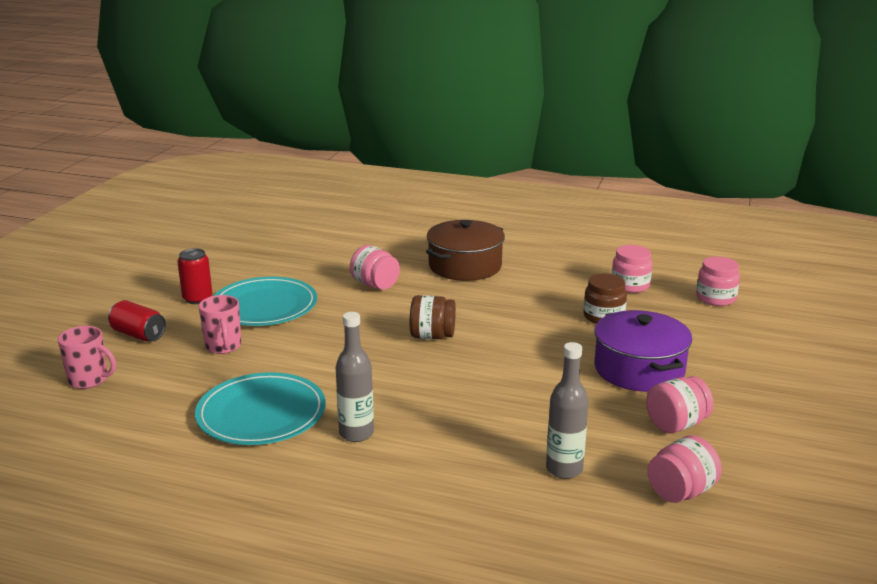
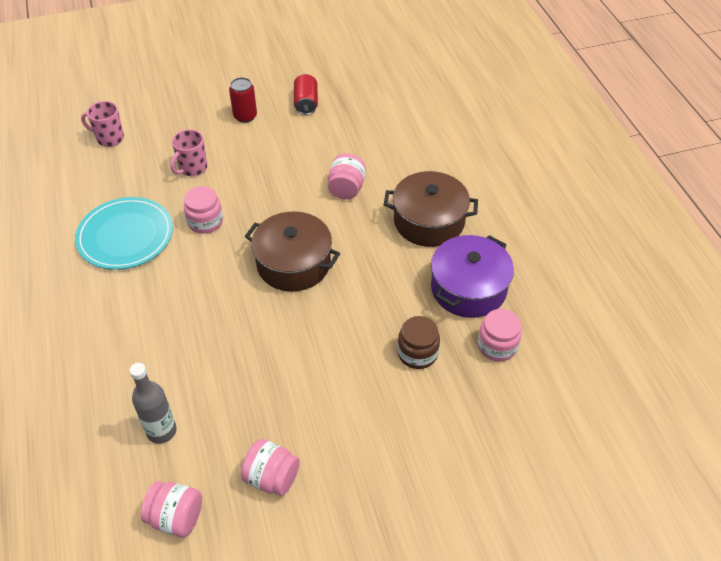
camera: 55 degrees right, 25 degrees up
(89, 380) = (109, 138): pink mug -> pink mug turned 120 degrees clockwise
(138, 335) = (177, 122): red can -> red can (306, 103)
(264, 306) = (263, 153): turquoise plate -> none
(356, 433) = (133, 295): grey bottle -> none
(432, 336) = (293, 263): brown jar -> brown pot
(639, 369) = (343, 416): purple pot -> purple pot (468, 288)
(715, 298) = (530, 421): pink jar -> pink jar (205, 222)

